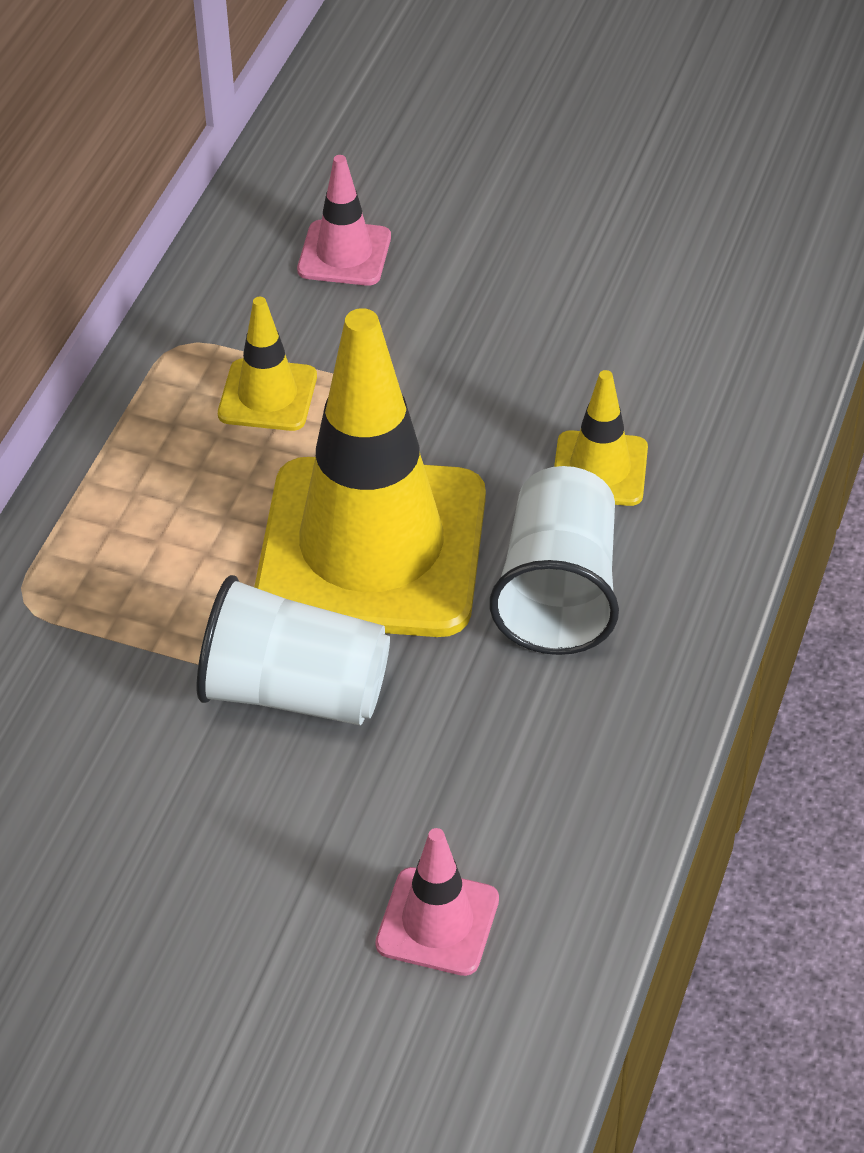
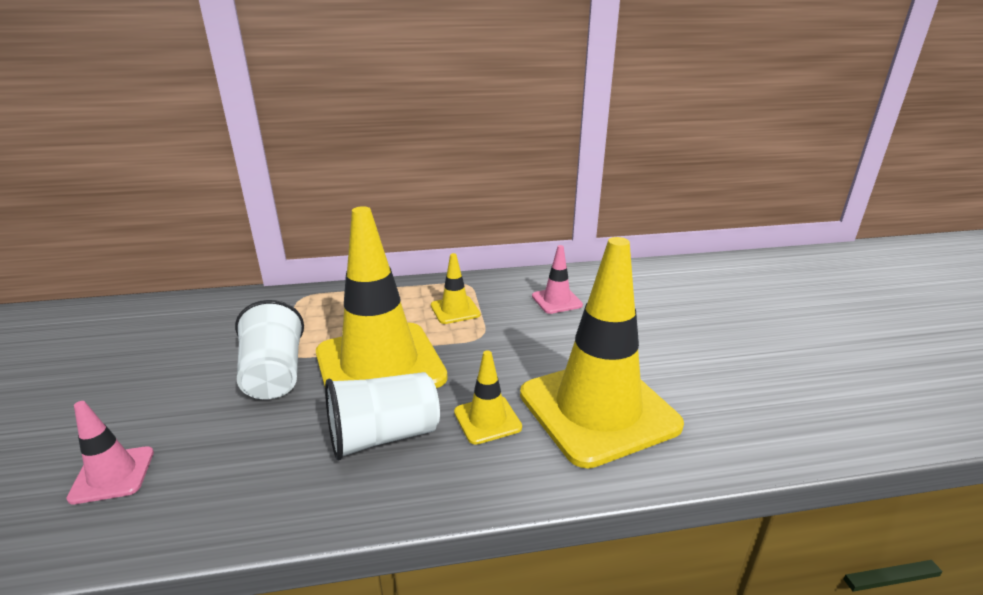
camera: 60 degrees right, 20 degrees down
(657, 347) = (598, 409): none -> yellow traffic cone

